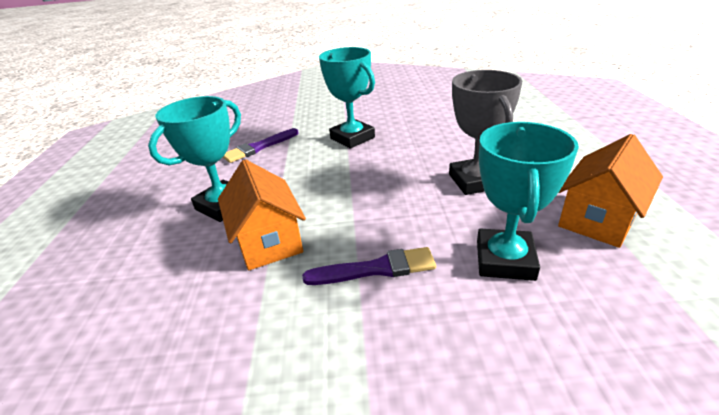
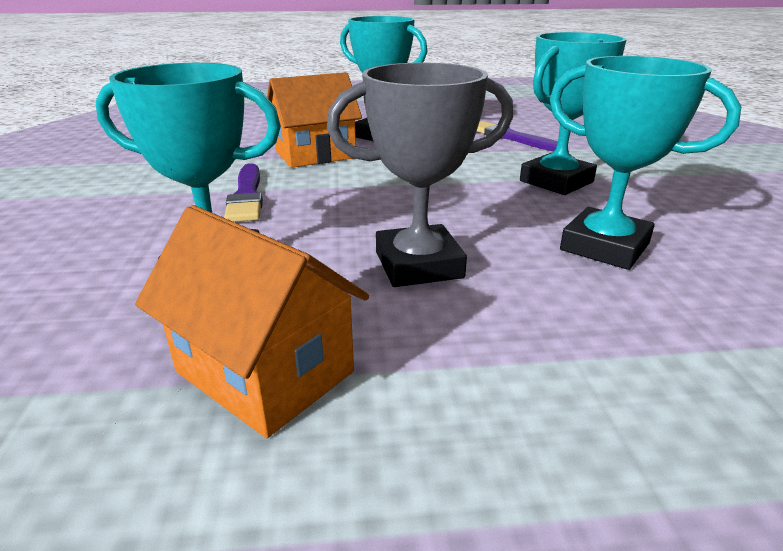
camera: 85 degrees right, 5 degrees down
(439, 133) = (604, 247): none -> turquoise trophy

